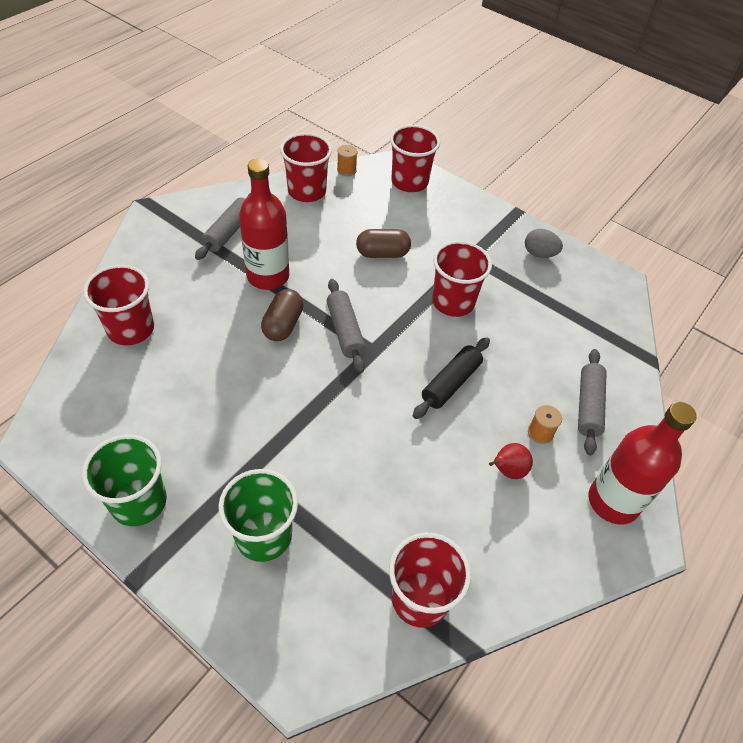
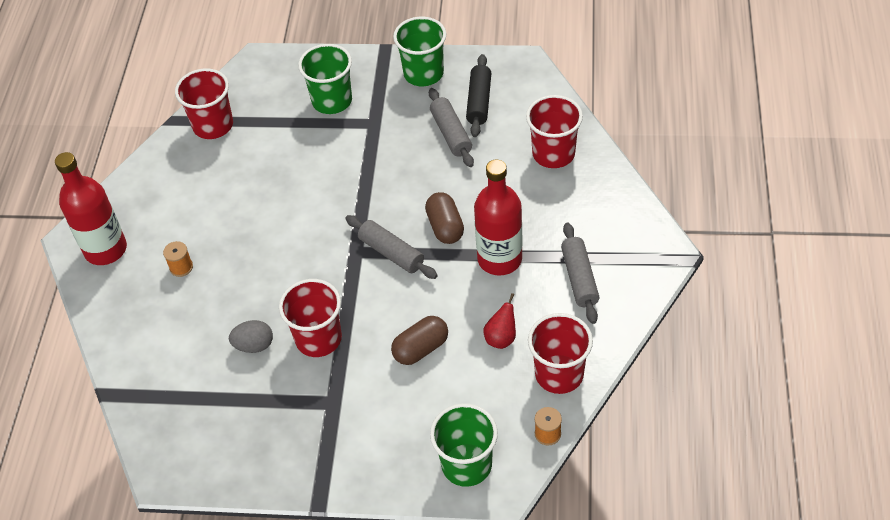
camera: 155 degrees right, 0 degrees up
(409, 182) = (466, 465): red cup -> green cup
(450, 383) = (274, 263): black rolling pin -> black rolling pin (479, 102)
(507, 470) = (194, 225): red pear -> red pear (501, 338)
(539, 254) = (264, 454): grey egg -> grey egg (254, 345)
(588, 406) = (149, 312): grey rolling pin -> grey rolling pin (451, 133)

